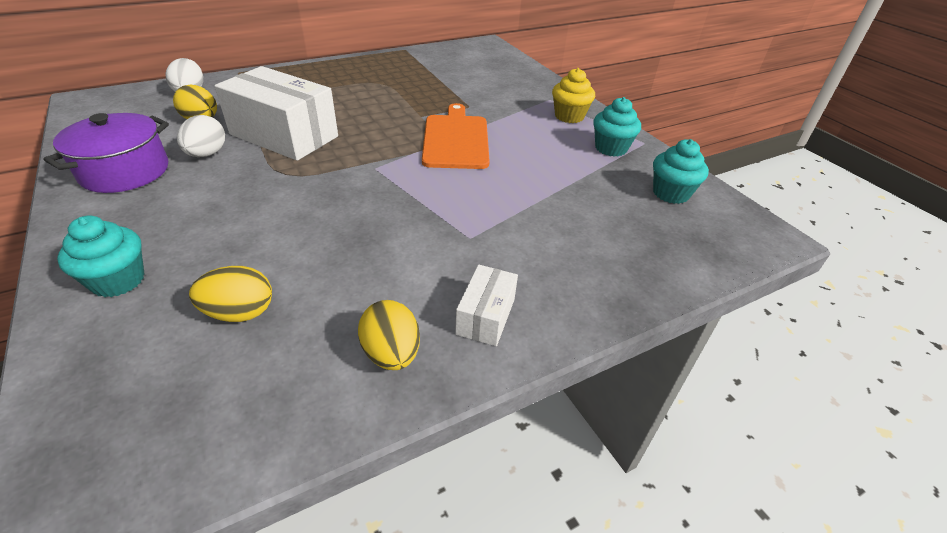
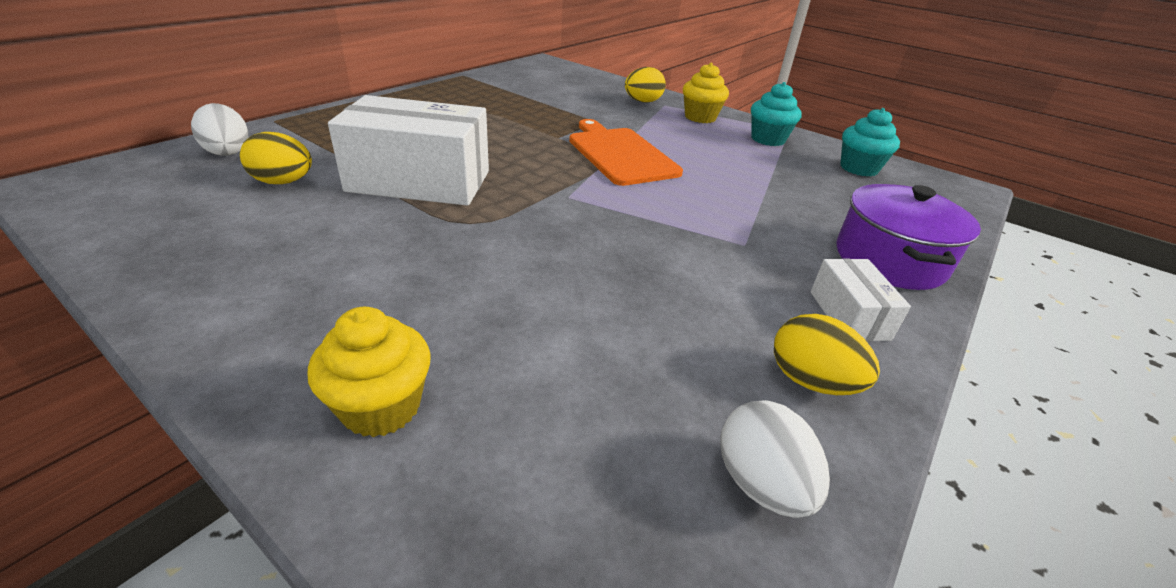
camera: 25 degrees left, 5 degrees down
(118, 280) = (381, 407): turquoise cupcake -> yellow cupcake
(125, 171) = (232, 264): purple pot -> purple pot (889, 260)
(207, 154) = (337, 220): white egg -> white egg (761, 483)
(240, 313) = (597, 394): yellow egg -> yellow egg (642, 102)

